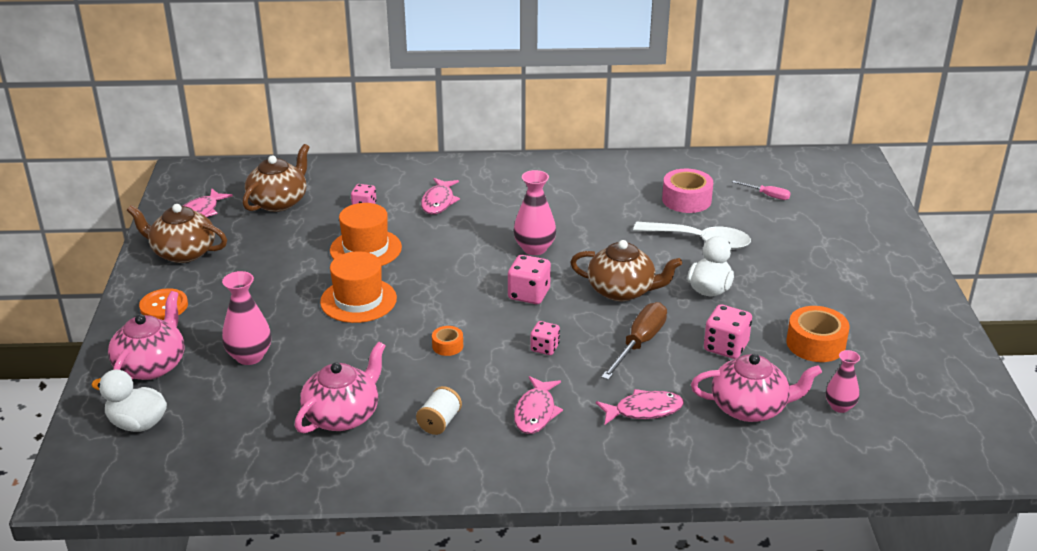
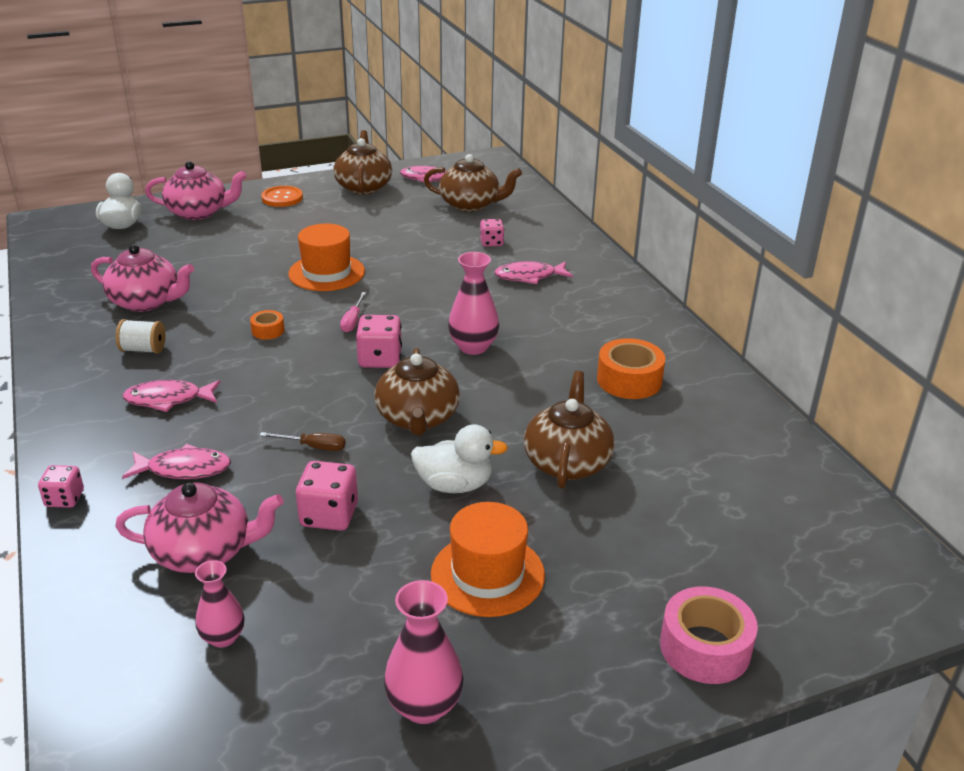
camera: 70 degrees right, 0 degrees up
(249, 356) = (222, 245): pink vase -> pink vase (424, 706)
(366, 249) = (416, 258): orange hat -> orange hat (487, 574)
(545, 348) = (283, 386): pink dice -> pink dice (64, 499)
(639, 343) = (313, 447): brown screwdriver -> brown screwdriver, size x0.55
(644, 410) = (184, 469): pink fish -> pink fish turned 60 degrees counterclockwise
(686, 200) = (664, 436): pink tape -> pink tape (705, 648)
(700, 241) = (567, 462): white spoon -> brown teapot
(750, 408) = (204, 552): pink teapot -> pink teapot turned 75 degrees counterclockwise
(767, 195) = (736, 508): pink screwdriver -> pink screwdriver (352, 321)
(815, 344) = (365, 598): orange tape -> orange tape (629, 380)

